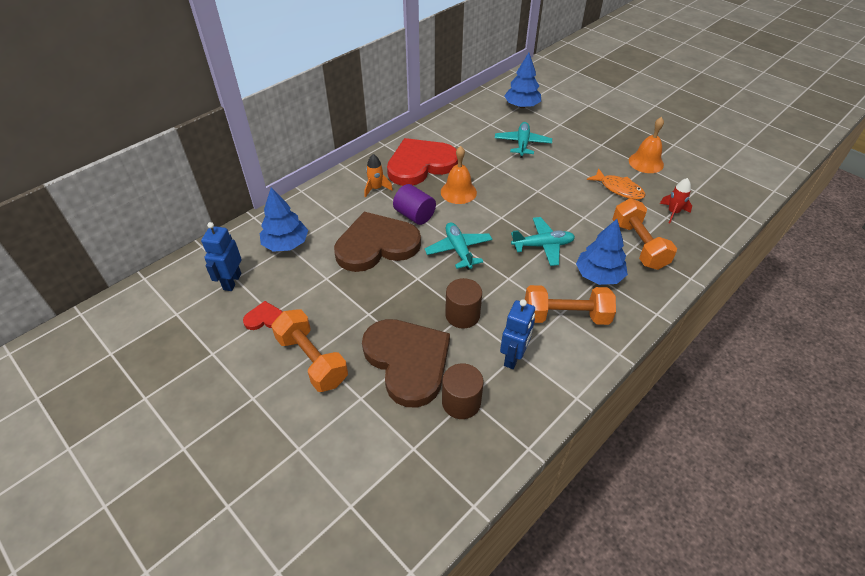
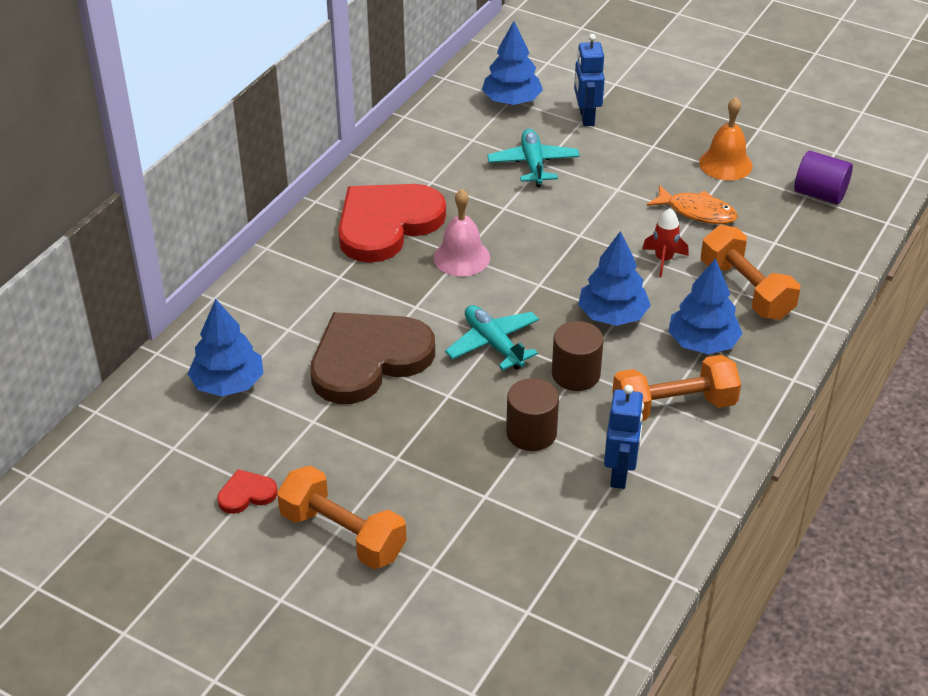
camera: 15 degrees left, 5 degrees down
(232, 281) = (171, 453): blue robot -> blue robot (586, 117)
(376, 188) = (332, 274): orange rocket -> none
(408, 361) = (478, 508): brown heart -> none
(414, 215) = (408, 305): purple cylinder -> purple cylinder (819, 194)
(458, 192) = (461, 257): orange bell -> pink bell
(461, 402) = (569, 543): brown cylinder -> brown cylinder (576, 374)
(542, 245) = (612, 315): turquoise plane -> blue tree
(673, 212) = (782, 234): red rocket -> red rocket (663, 260)

